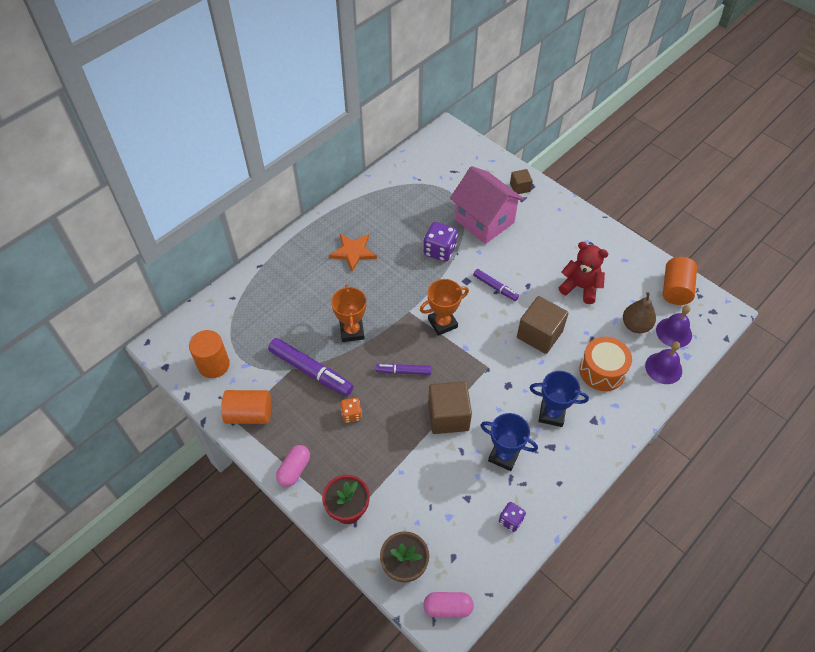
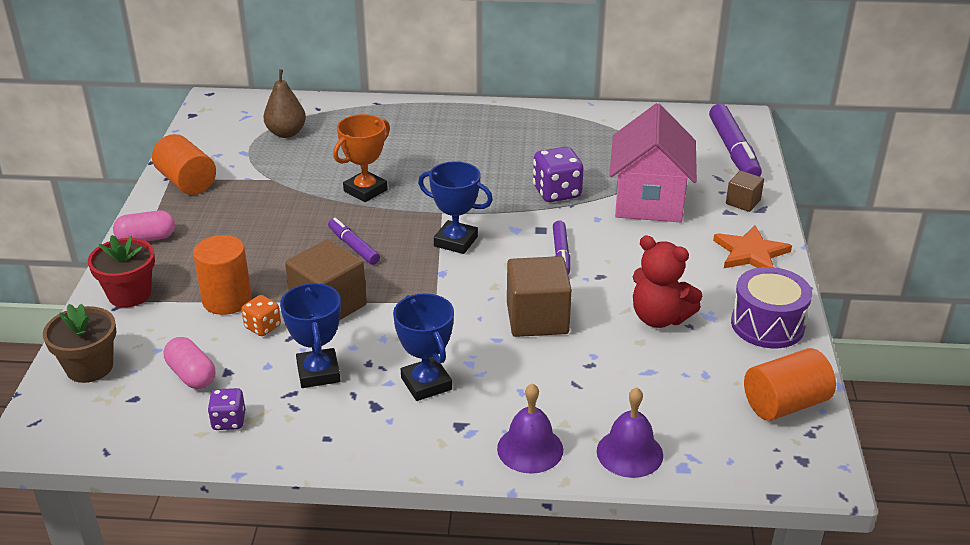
camera: 50 degrees right, 20 degrees down
(214, 365) = (224, 136): orange cylinder -> orange cylinder (227, 300)
(311, 371) = (282, 191): purple marker -> purple marker (733, 151)
(351, 414) = (255, 240): orange dice -> orange dice (263, 327)
(353, 252) = (472, 143): orange star -> orange star (750, 253)
(442, 323) = (455, 241): orange trophy -> blue trophy
(448, 607) = (60, 426): pink capsule -> pink capsule (191, 375)
(580, 287) = (659, 318): red teddy bear -> red teddy bear turned 135 degrees clockwise
(602, 371) = (549, 397): orange drum -> none
(619, 253) = (767, 325): none -> purple drum
(635, 325) = (666, 394): brown pear -> brown pear (286, 133)
(674, 332) = (706, 436): purple bell -> purple bell (530, 449)

